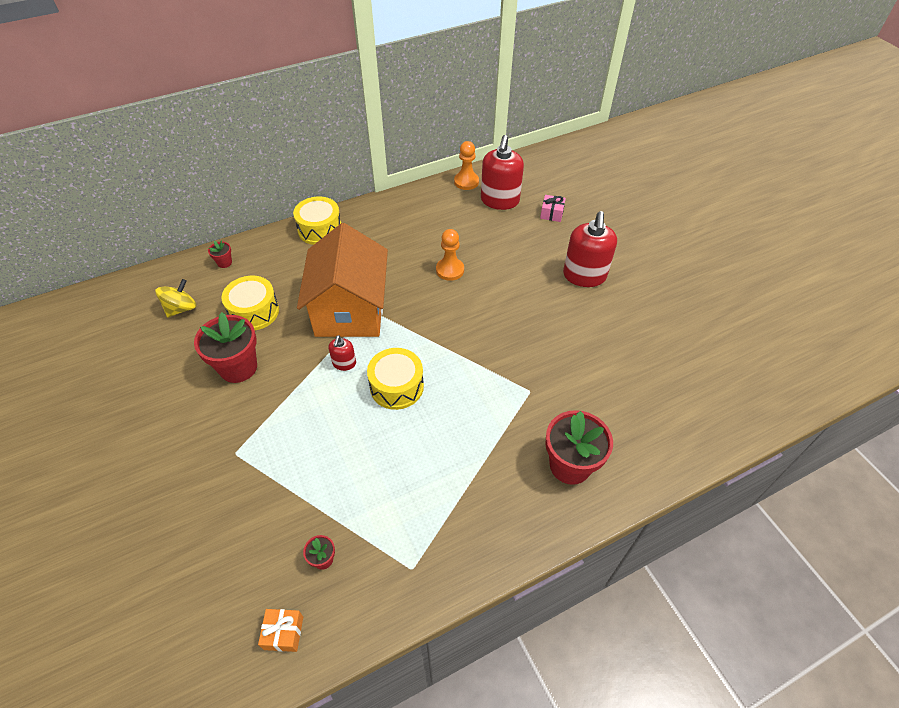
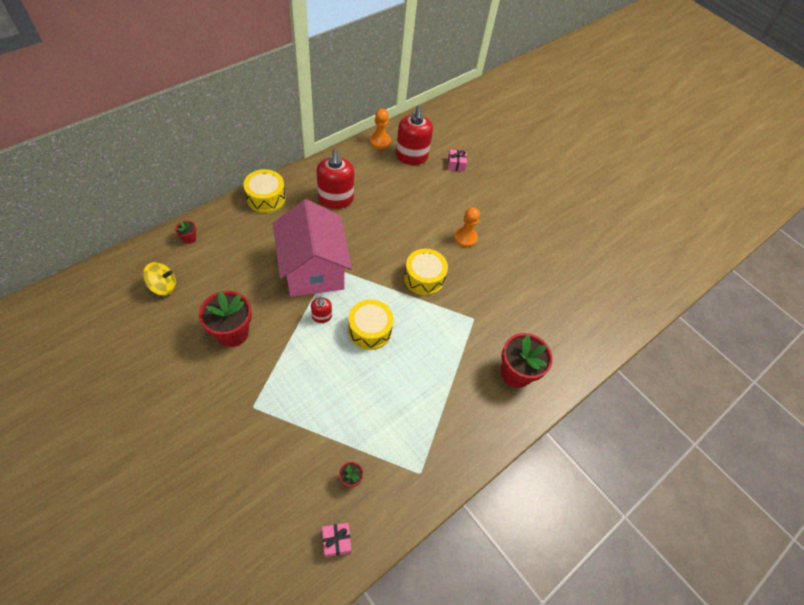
camera: 20 degrees left, 5 degrees up
(181, 308) = (163, 286): yellow spinning top -> yellow spinning top turned 60 degrees clockwise
(254, 311) = (230, 281): yellow drum -> yellow drum (424, 278)
(283, 633) = (336, 541): orange gift -> pink gift
(350, 310) = (313, 269): orange house -> pink house
(450, 270) = (386, 223): orange pawn -> orange pawn (465, 238)
(584, 276) = (493, 217): red soap dispenser -> red soap dispenser (335, 199)

